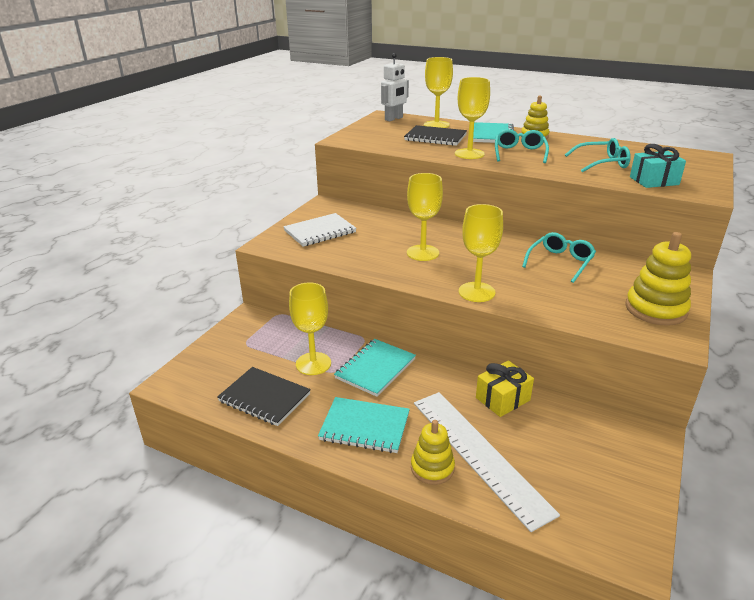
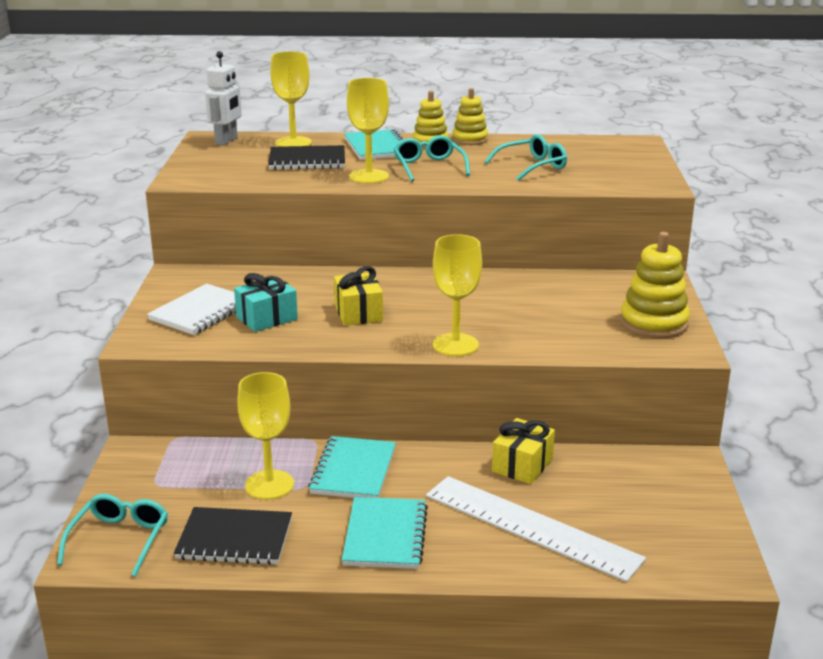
camera: 25 degrees left, 5 degrees down
(365, 427) = (385, 535): turquoise notebook -> turquoise notebook turned 75 degrees counterclockwise
(422, 253) = (358, 313): yellow goblet -> yellow gift
(432, 468) = (490, 554): yellow stacking toy -> yellow stacking toy (470, 139)
(560, 262) = (526, 293): turquoise glasses -> turquoise glasses (119, 540)
(654, 181) = (601, 179): turquoise gift -> turquoise gift (267, 318)

